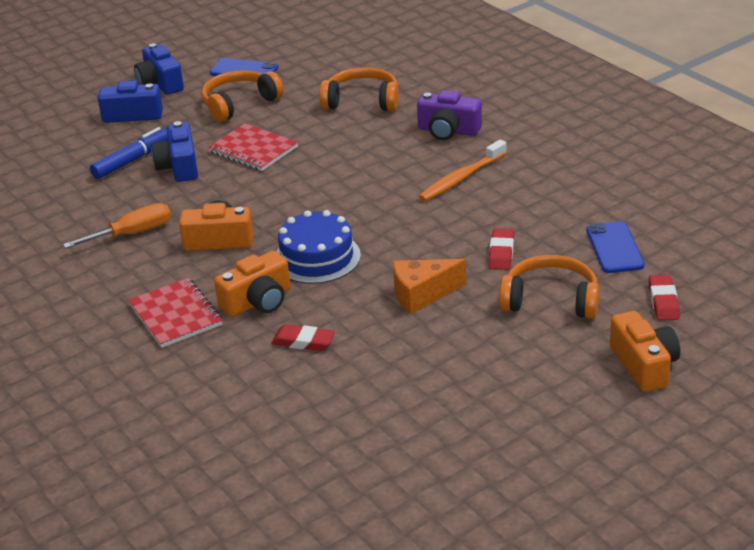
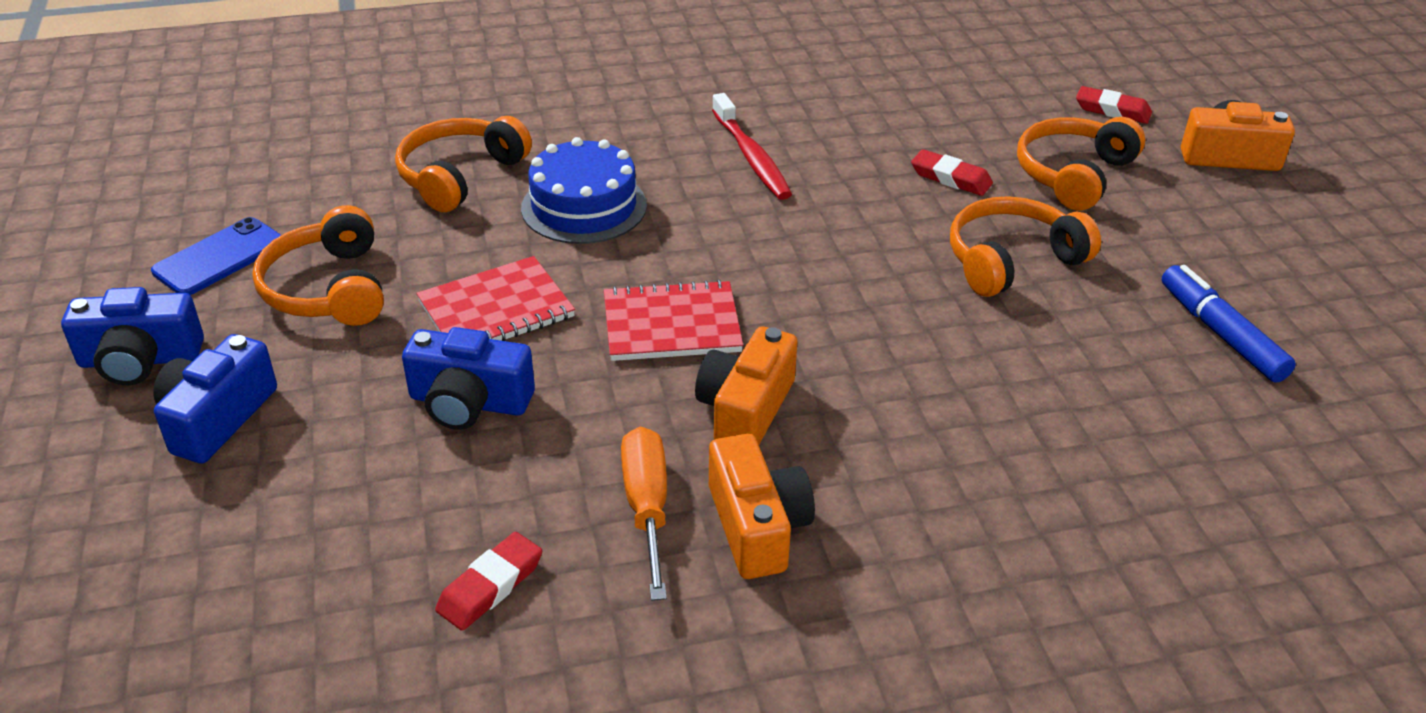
camera: 70 degrees left, 5 degrees up
(131, 160) = (389, 456): blue marker -> blue marker (1221, 334)
(176, 315) = (937, 507): red notebook -> red notebook (671, 324)
(258, 301) = (947, 408): orange camera -> orange camera (757, 526)
(303, 341) = (1074, 389): red eraser -> red eraser (490, 586)
(317, 257) = (863, 324): blue cake -> blue cake (584, 206)
(422, 295) = (1011, 260): orange cheese -> orange headphones
(448, 131) = (620, 133): purple camera -> none
(461, 178) = (751, 156): orange toothbrush -> red toothbrush
(614, 248) = (989, 106): blue phone -> none

